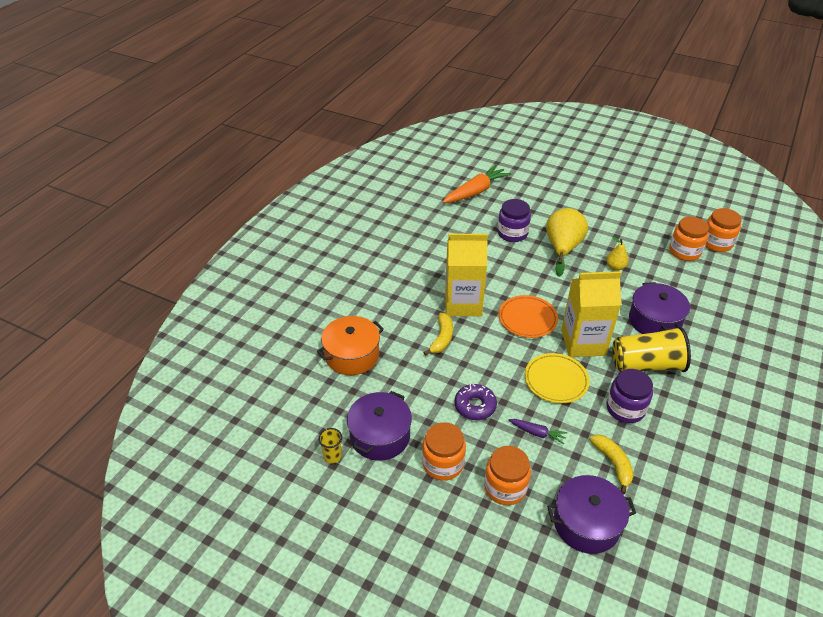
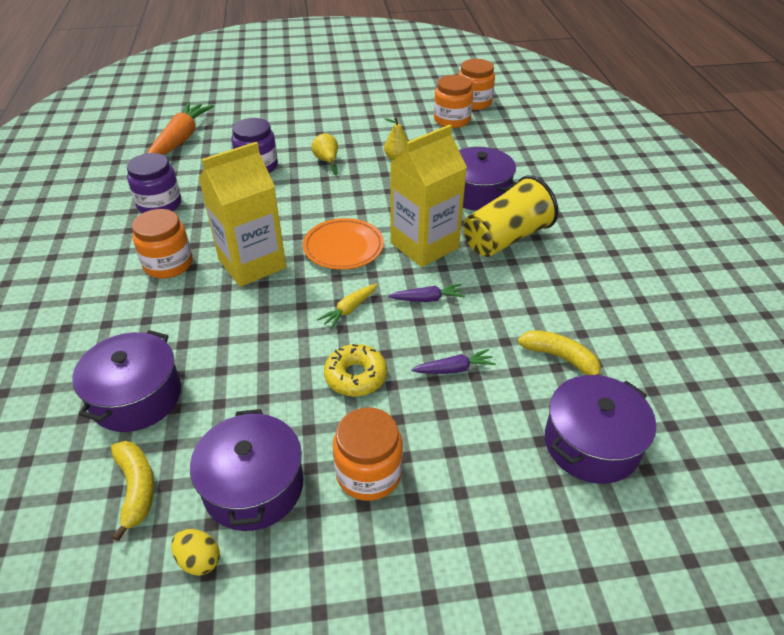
camera: 35 degrees left, 0 degrees up
(332, 456) = (199, 560): yellow cup -> yellow egg
(352, 355) = (136, 397): orange pot -> purple pot
(442, 338) = (253, 316): yellow banana -> yellow banana (136, 488)
(475, 406) = (356, 376): purple donut -> yellow donut
(501, 363) = (349, 310): none -> yellow carrot
(505, 487) = (469, 457): orange jar -> orange jar (168, 264)
(556, 380) = (427, 299): yellow plate -> purple carrot
(562, 248) = (327, 161): yellow pear -> yellow pear, size x0.51
(625, 408) = (523, 292): purple jar -> purple jar (159, 204)

